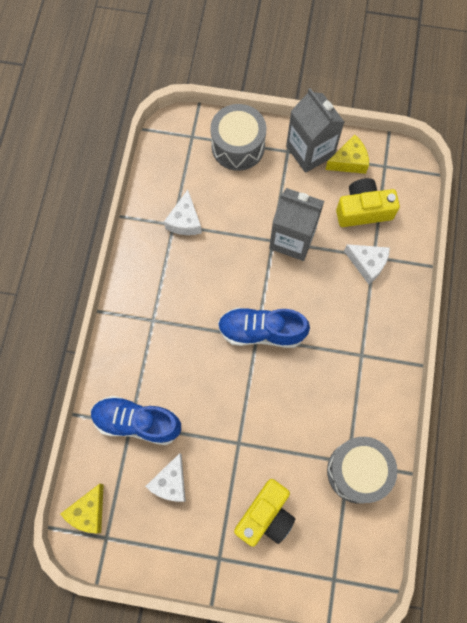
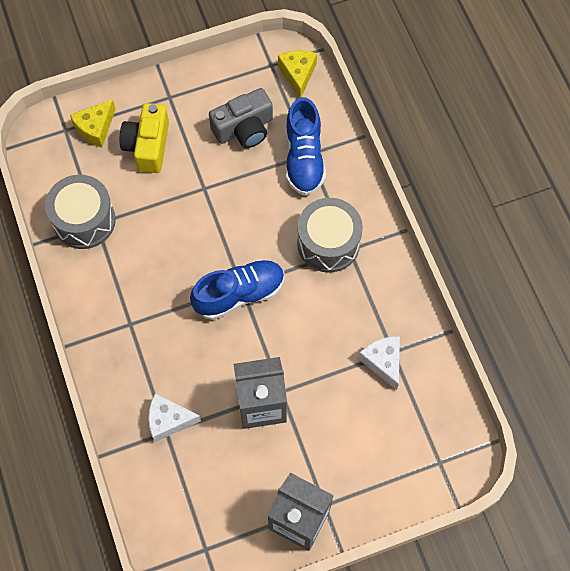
camera: 150 degrees right, 5 degrees down
(137, 422) = (304, 158): blue shoe -> blue shoe turned 105 degrees clockwise
(170, 482) = (244, 129): white cheese -> grey camera
(238, 146) = (382, 479): grey drum -> grey drum (328, 243)
(349, 161) = (248, 531): yellow cheese -> yellow cheese (95, 128)
(363, 210) = (203, 480): yellow camera -> none

